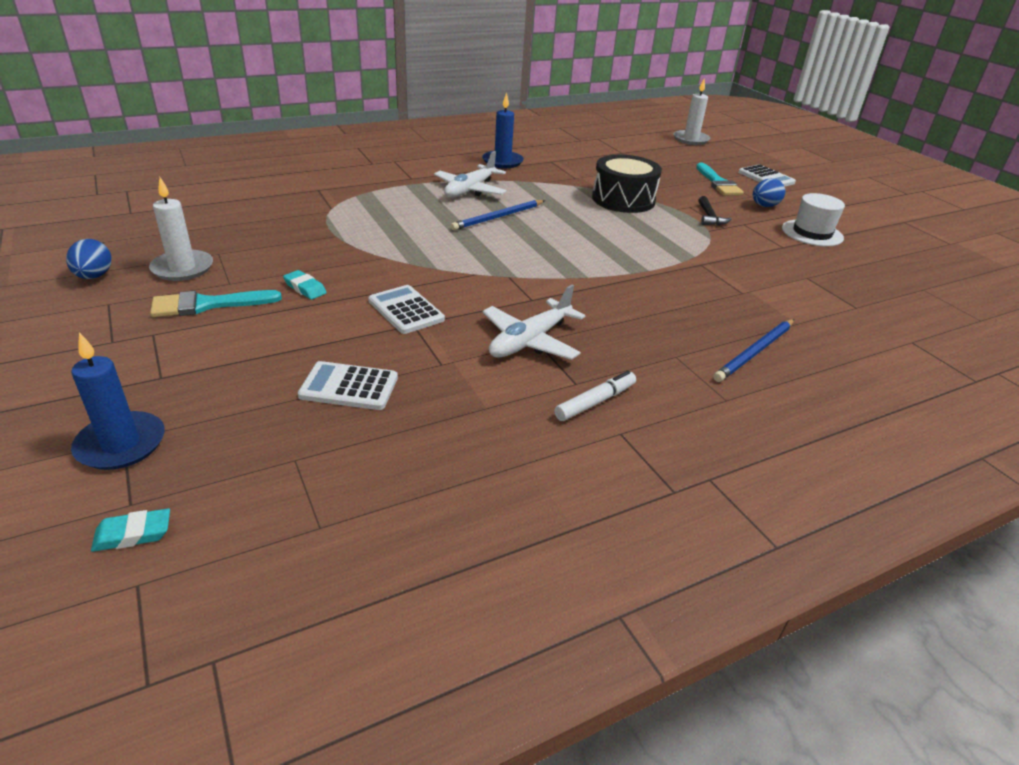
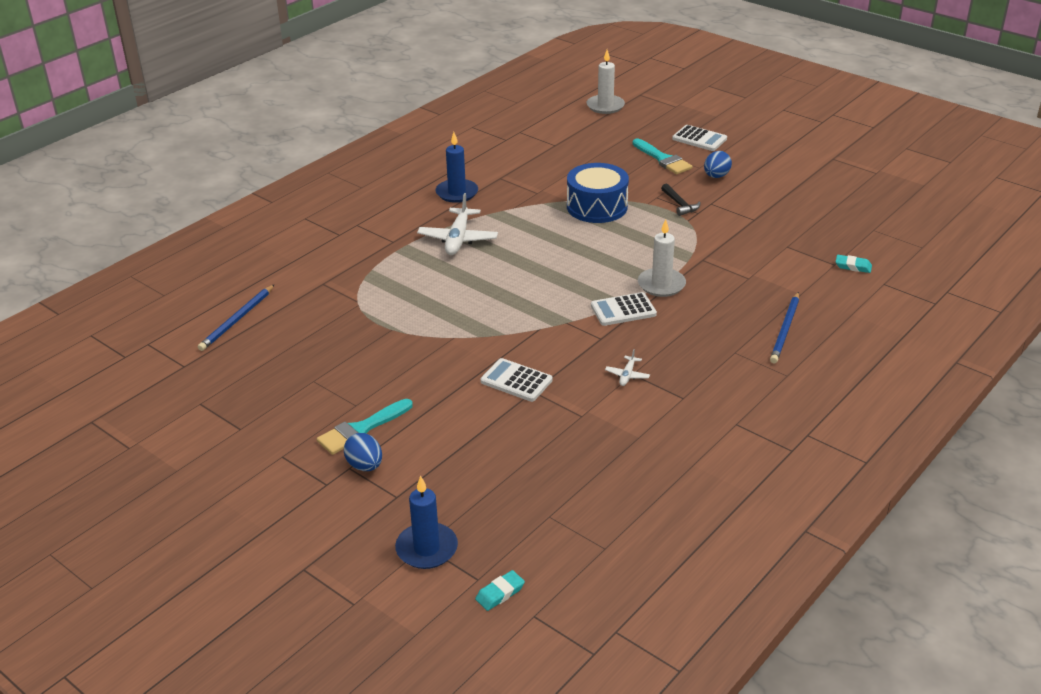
camera: 20 degrees left, 0 degrees up
(94, 276) = (238, 437): blue egg -> blue egg (365, 466)
(182, 268) = (301, 405): white candle -> white candle (661, 285)
(305, 288) = (420, 388): turquoise eraser -> turquoise eraser (853, 266)
(349, 387) = (534, 456): white calculator -> white calculator (623, 310)
(498, 217) = (508, 263): blue pencil -> blue pencil (237, 320)
(530, 341) = (627, 375): white plane -> white plane, size x0.48
(595, 402) = (705, 407): white marker -> none
(623, 199) = (597, 207): black drum -> blue drum
(812, 233) = (768, 196): white hat -> none

